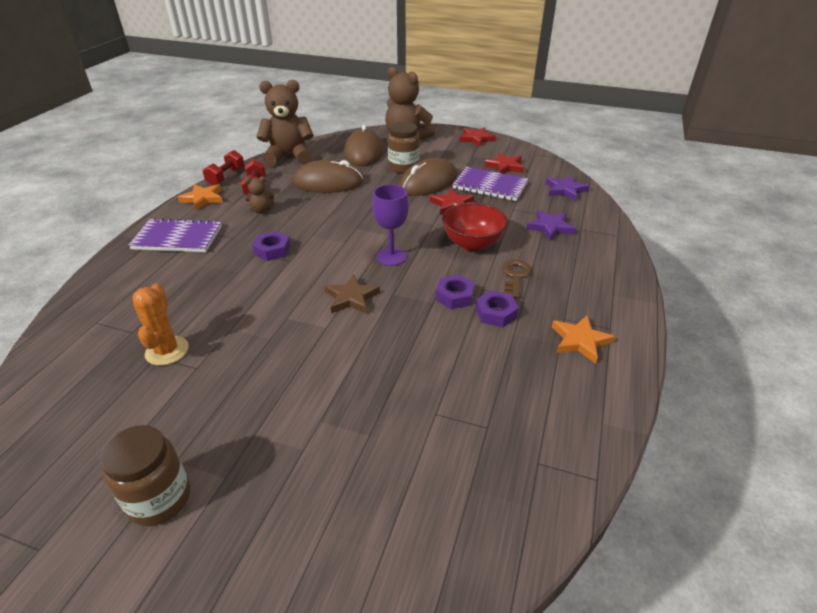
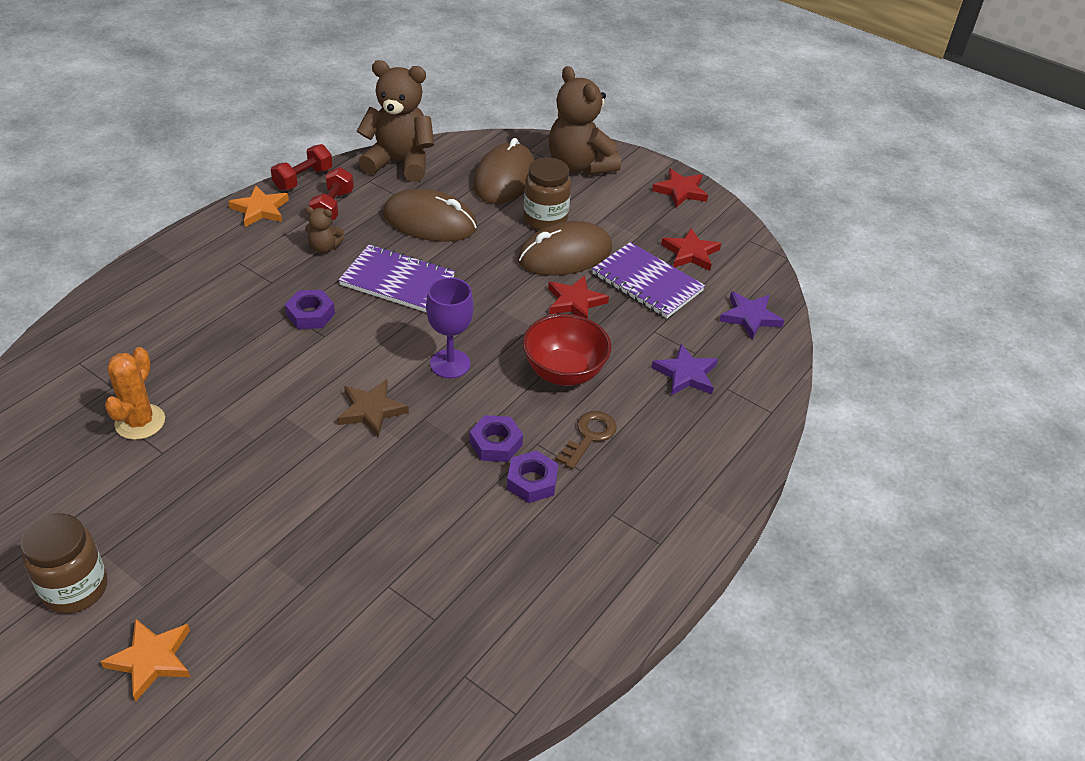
camera: 15 degrees right, 5 degrees up
(178, 238) = (208, 265): purple notebook -> purple notebook (397, 281)
(580, 341) = (610, 549): orange star -> orange star (151, 659)

